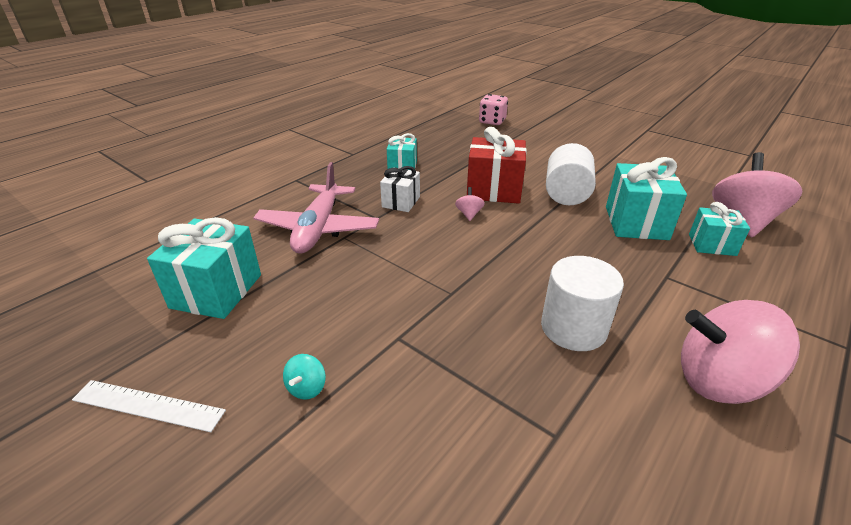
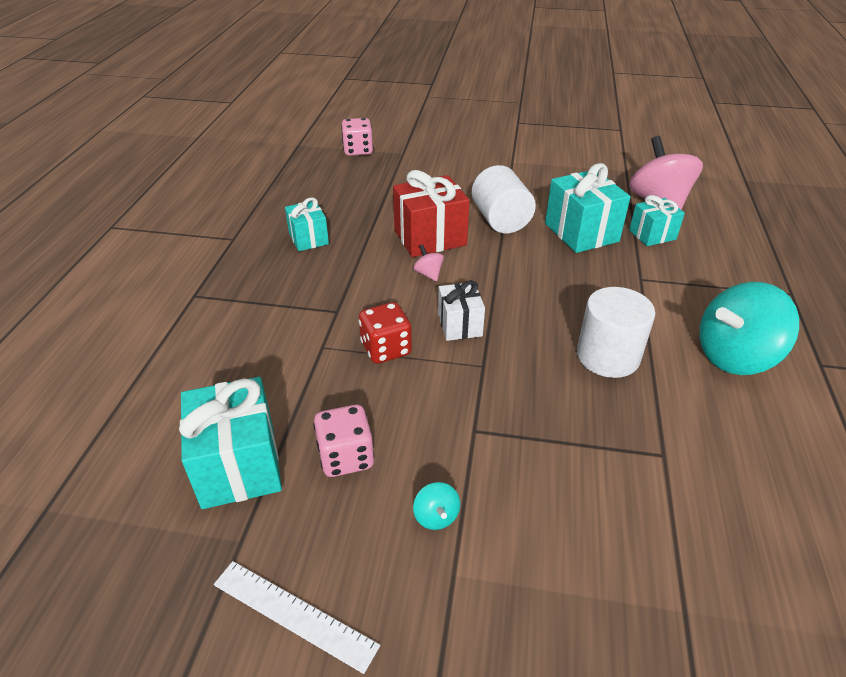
camera: 30 degrees left, 5 degrees up
(148, 405) = (294, 614): white ruler -> white ruler turned 45 degrees clockwise
(287, 315) = (346, 457): none -> pink dice
(318, 228) = (284, 347): pink plane -> none
(386, 254) = (386, 349): none -> red dice
(401, 202) = (346, 283): white gift -> white gift (460, 325)
(719, 380) = (734, 356): pink spinning top -> turquoise spinning top

